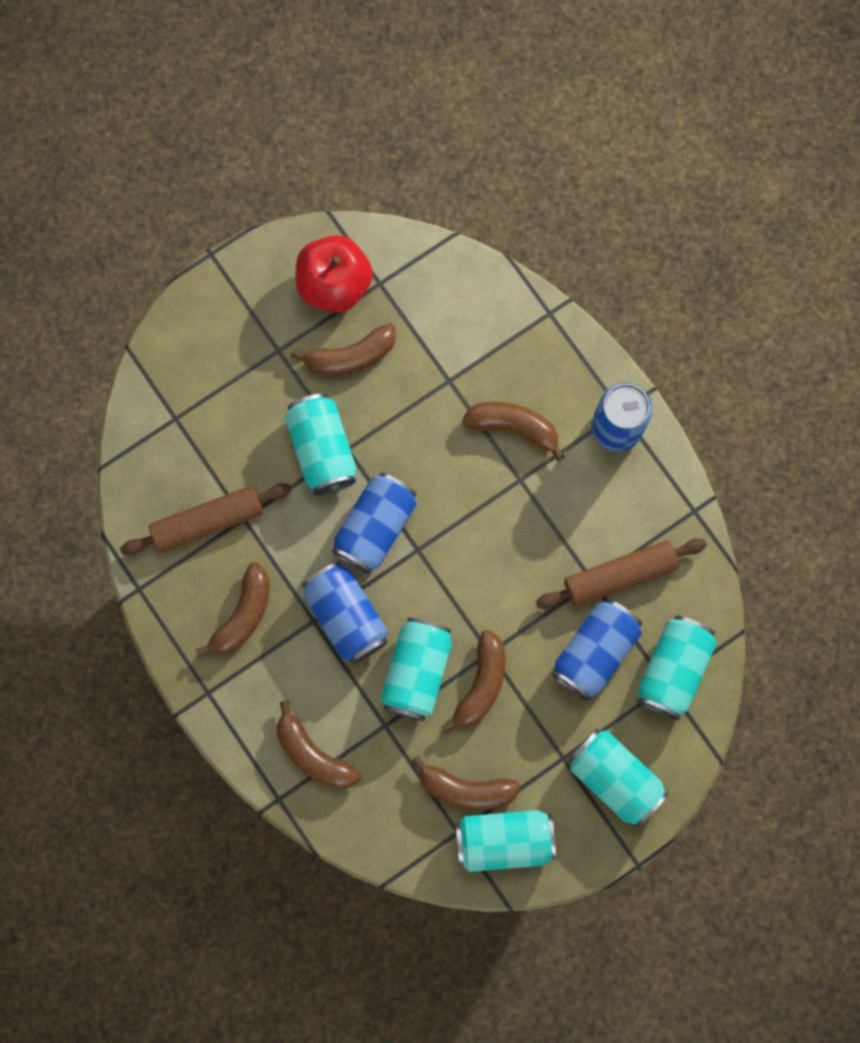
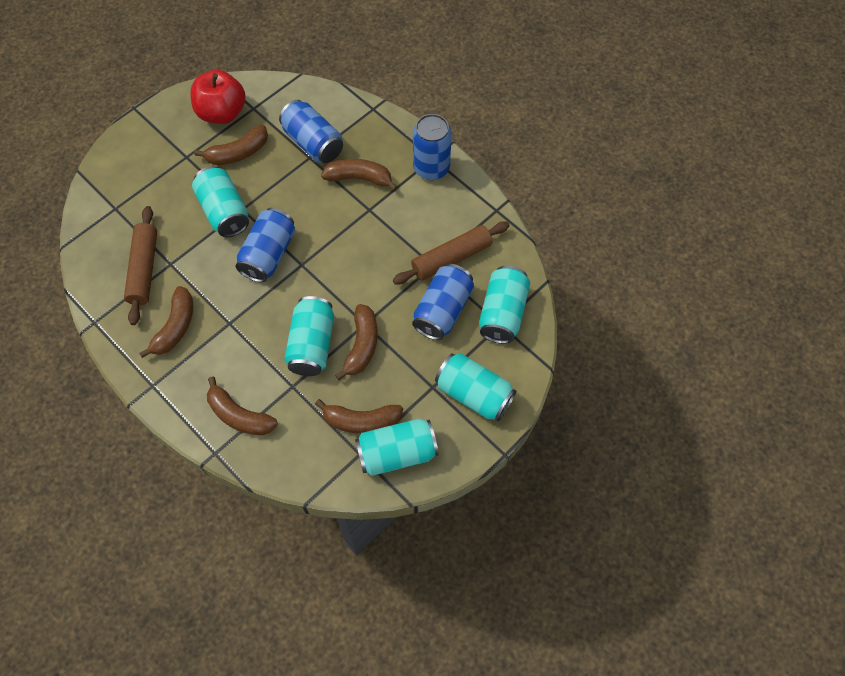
camera: 10 degrees left, 15 degrees down
(208, 521) = (144, 269): brown rolling pin -> brown rolling pin turned 60 degrees counterclockwise
(346, 616) = (254, 316): blue can -> blue can (313, 143)

